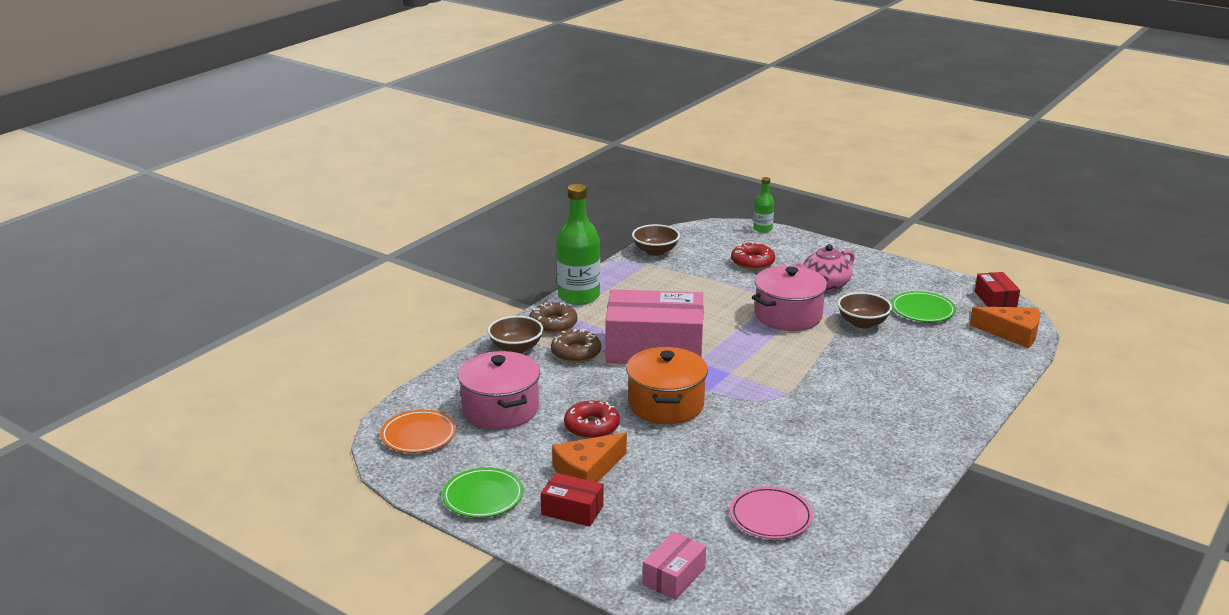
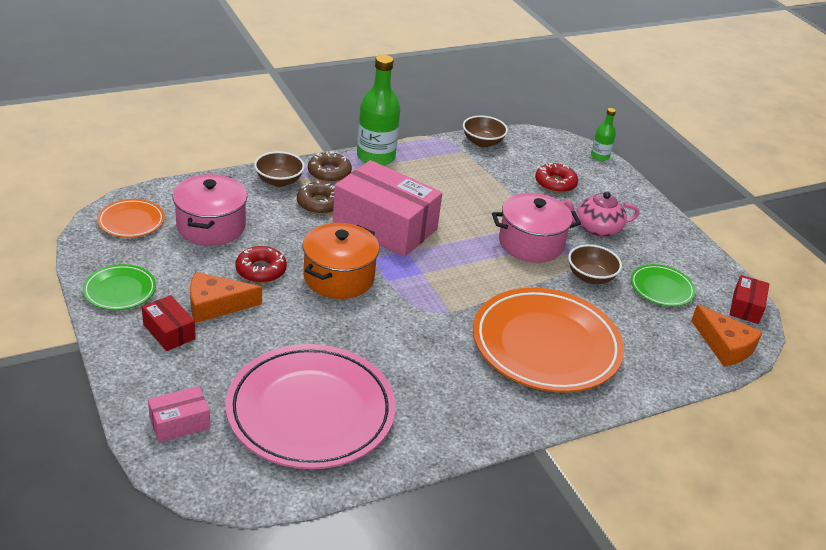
camera: 25 degrees right, 10 degrees up
(770, 517) = (310, 411): pink plate -> pink plate, size x2.13
(889, 387) = (546, 345): none -> orange plate

